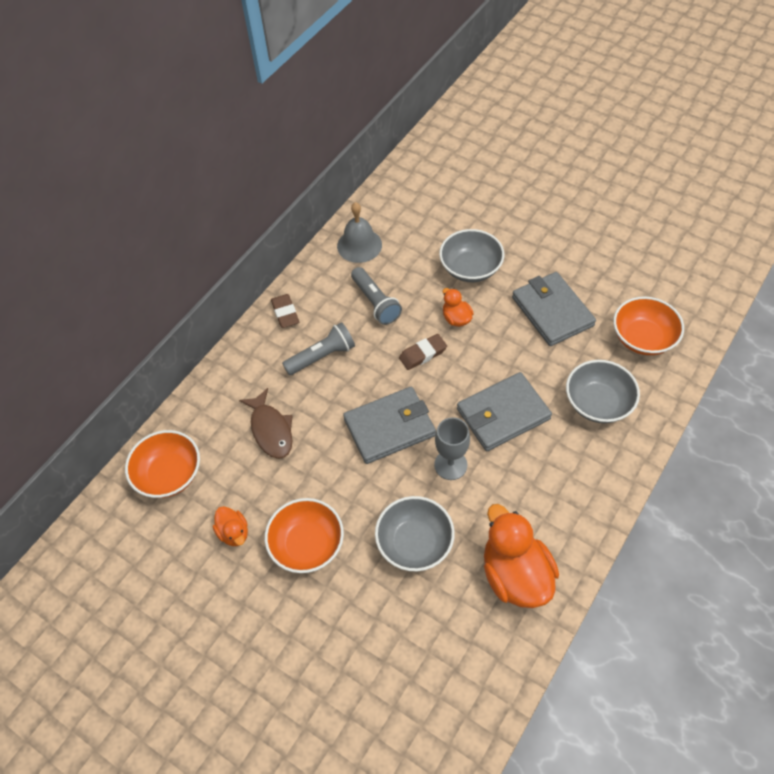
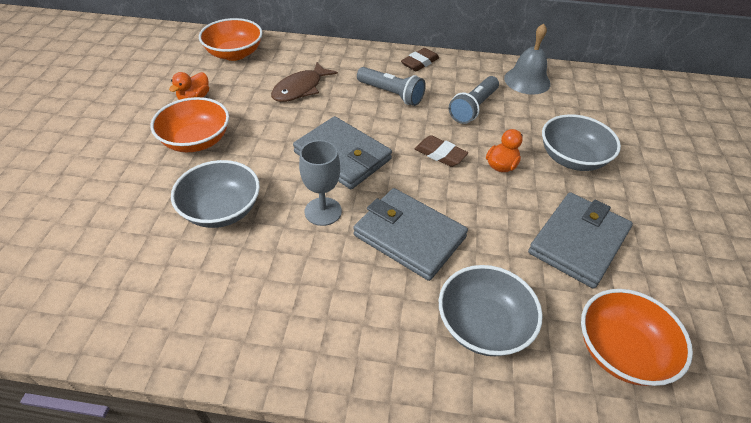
camera: 60 degrees right, 10 degrees down
(515, 575) = (209, 305): orange duck -> none

